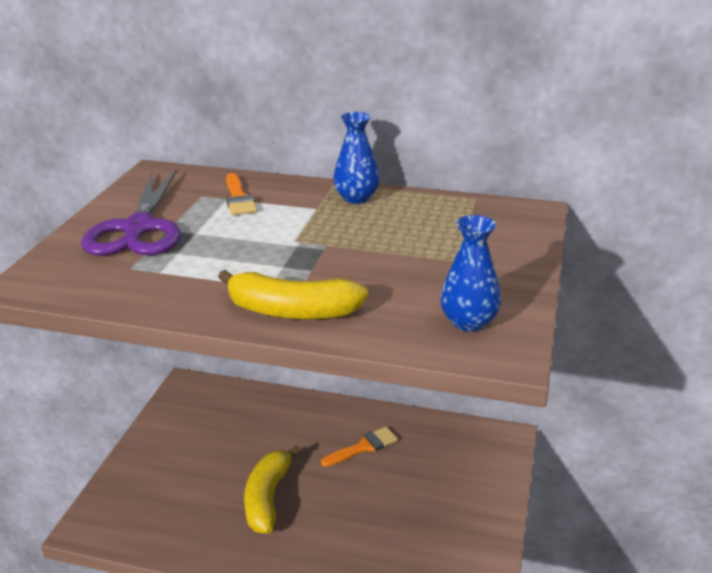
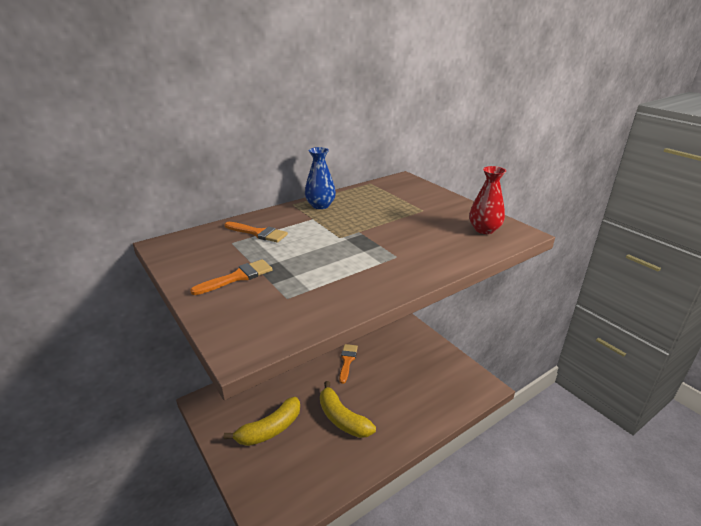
camera: 50 degrees left, 0 degrees up
(138, 229) = (237, 277): purple scissors -> orange brush
(291, 311) = (417, 266): yellow banana -> yellow banana (270, 429)
(468, 322) = (484, 230): blue vase -> red vase

